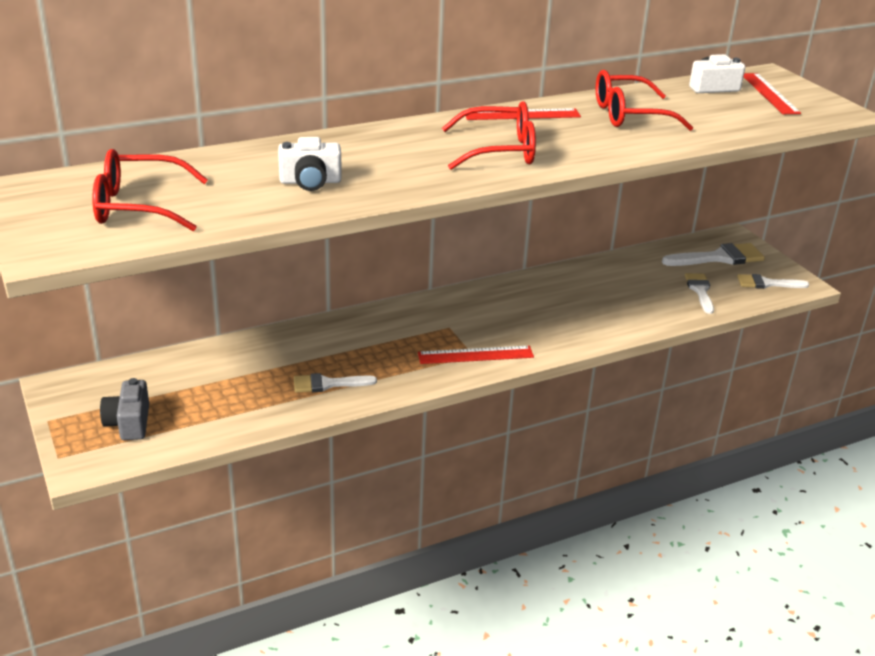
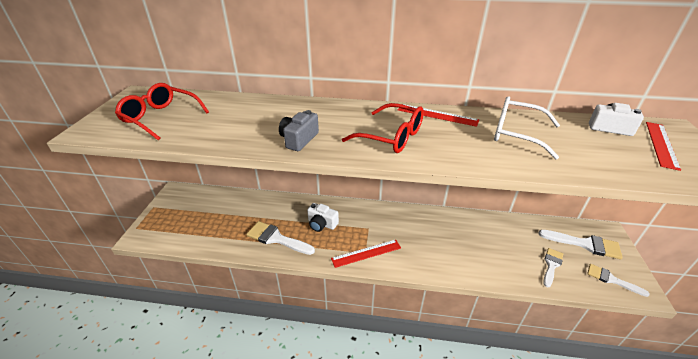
camera: 35 degrees right, 5 degrees up
(129, 423) = (177, 222): grey camera -> grey camera (299, 139)
(310, 182) = (257, 127): white camera -> white camera (321, 224)
(328, 384) = (276, 238): white brush -> white brush, size x1.54
(475, 355) = (366, 253): red ruler -> red ruler turned 45 degrees counterclockwise
(629, 115) = (516, 134): red glasses -> white glasses

